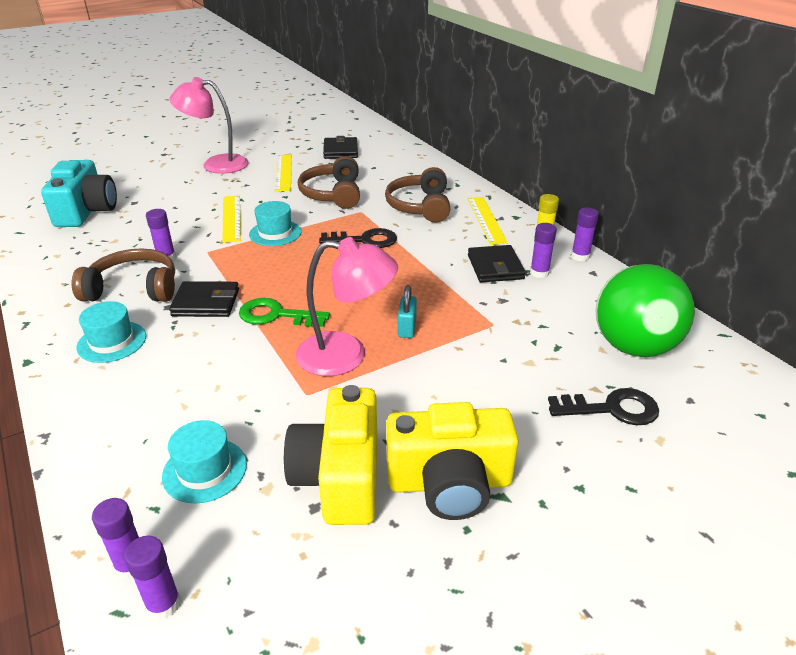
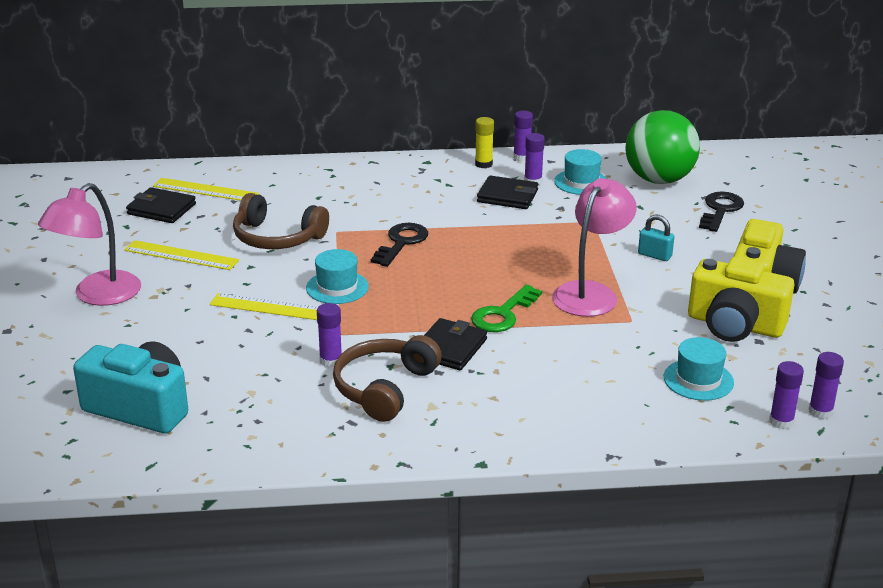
camera: 65 degrees left, 5 degrees down
(112, 342) = (481, 410): turquoise hat -> turquoise hat (581, 182)
(407, 328) = (571, 258): turquoise padlock -> turquoise padlock (654, 255)
(420, 206) = (358, 199): brown headphones -> none
(486, 220) = (419, 176): yellow ruler -> yellow ruler (205, 190)

